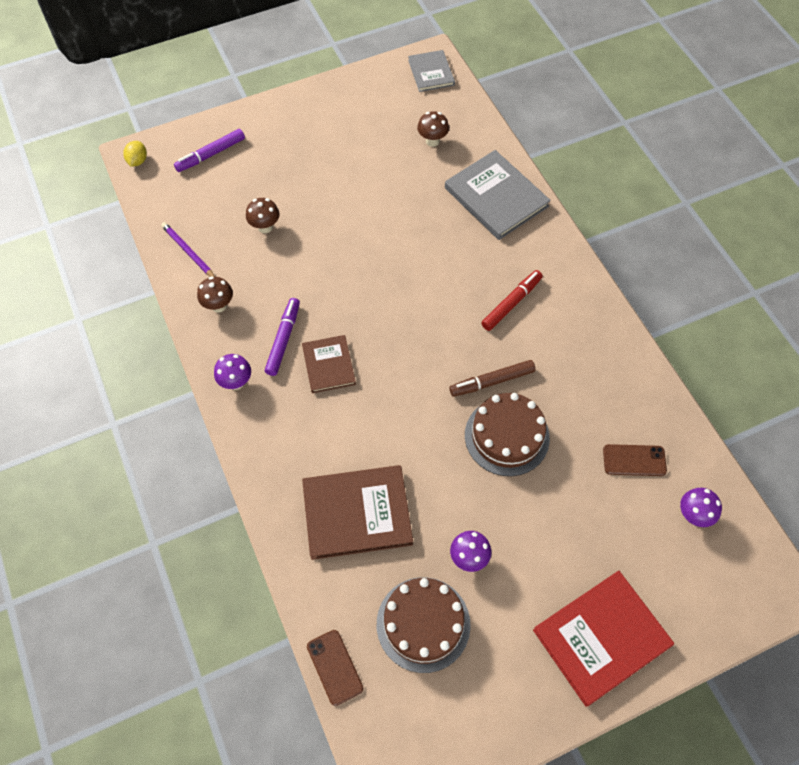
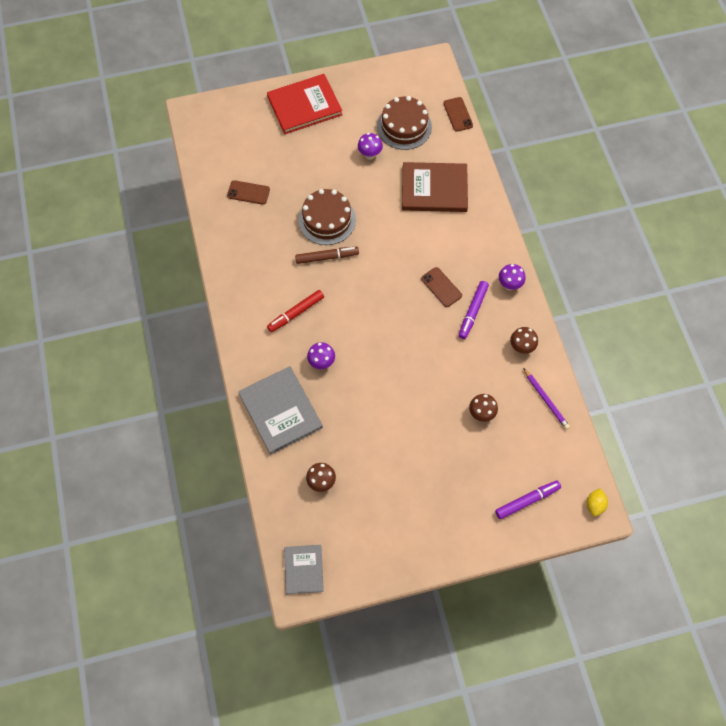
camera: 170 degrees left, 5 degrees up
(328, 365) = (441, 287): brown book -> brown phone
(693, 515) = (225, 157): purple mushroom -> purple mushroom (321, 362)

